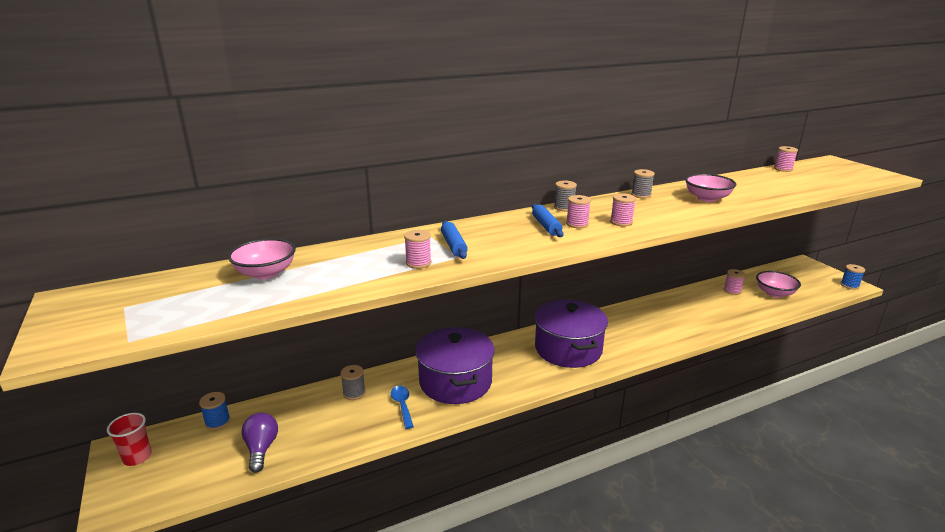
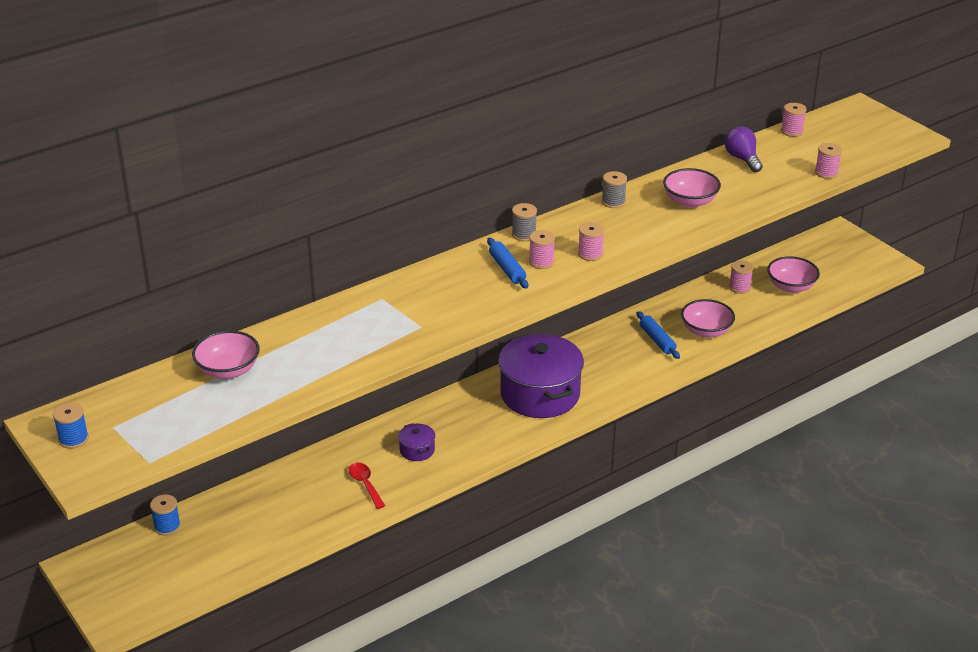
camera: 10 degrees left, 10 degrees up
(137, 457) = (103, 572): red cup -> none
(261, 449) = (231, 548): purple light bulb -> purple light bulb (742, 159)
(354, 393) = (306, 477): grey spool -> none
(402, 405) = (365, 484): blue spoon -> red spoon
(418, 263) = (382, 339): pink spool -> pink spool (826, 173)
(453, 245) = (411, 310): blue rolling pin -> blue rolling pin (657, 340)
(455, 382) = (417, 450): purple pot -> purple pot, size x0.42
(708, 317) = (706, 331): none -> pink bowl
(849, 285) = (885, 264): blue spool -> blue spool (73, 439)

